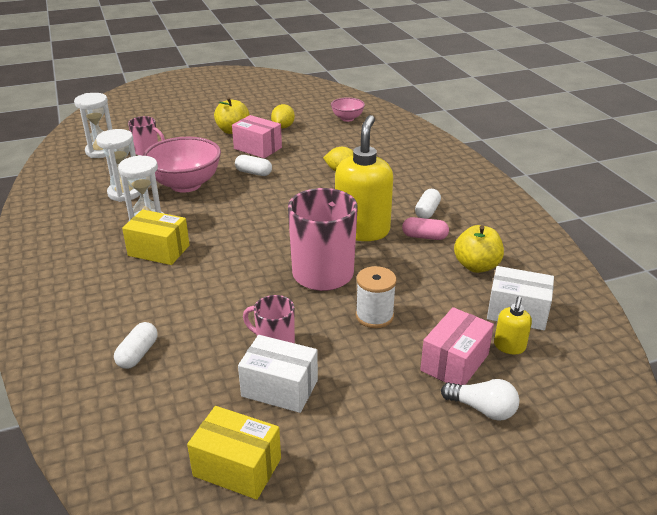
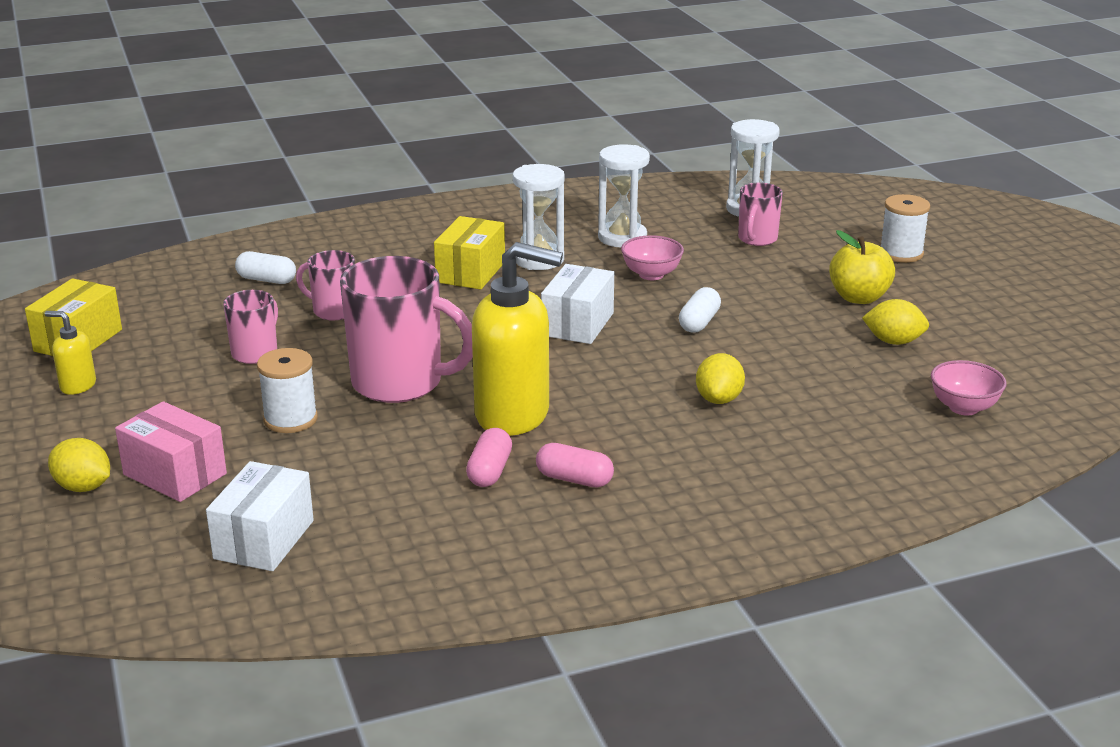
camera: 90 degrees right, 5 degrees down
(183, 117) = (901, 253): none -> white spool
(186, 185) = (651, 274): pink bowl -> pink bowl, size x0.53
(208, 311) = (333, 311): none -> pink mug
(257, 148) = (793, 322): pink box -> none
(279, 388) = (179, 358): white box -> white box (577, 324)
(427, 211) = (574, 479): white capsule -> pink capsule
(476, 266) = (395, 515): yellow apple -> none
(482, 409) = (83, 487): white light bulb -> yellow lemon
(509, 347) = (189, 522): yellow soap dispenser -> yellow soap dispenser (77, 386)

